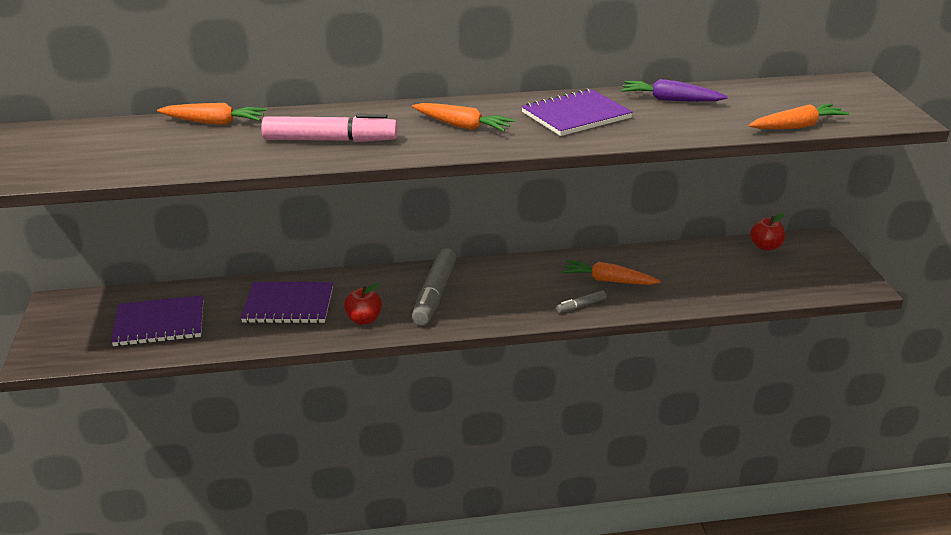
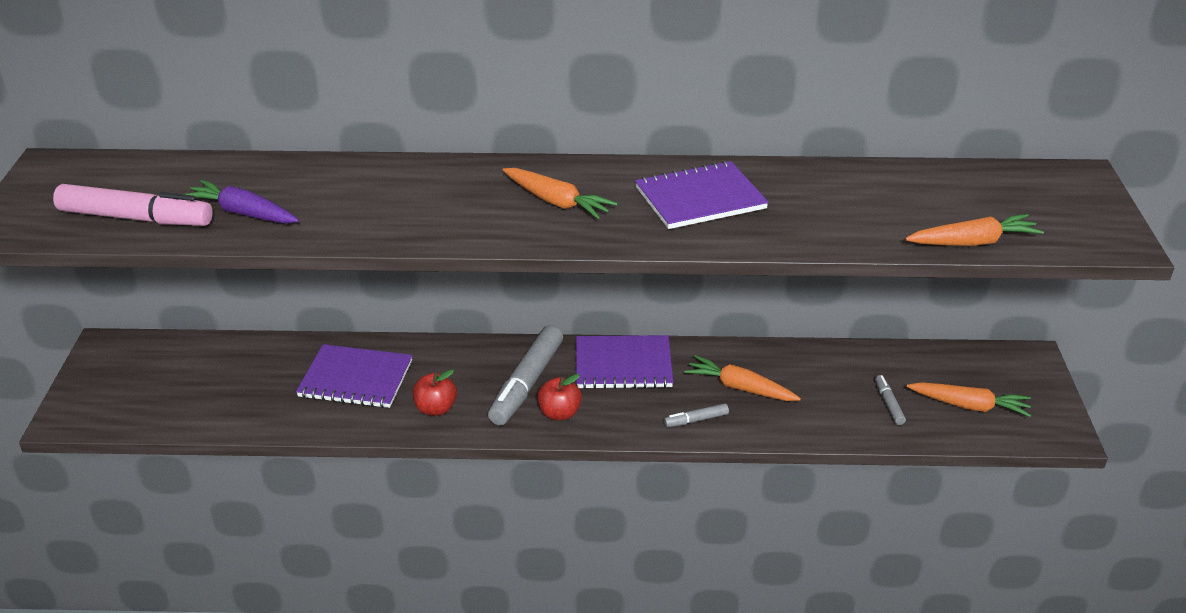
camera: 10 degrees right, 5 degrees up
(159, 323) = (208, 387): purple notebook -> purple notebook (623, 365)
(214, 122) = (273, 170): orange carrot -> orange carrot (969, 406)
(330, 140) = (395, 209): pink marker -> pink marker (136, 218)
(670, 100) = (827, 184): purple carrot -> purple carrot (243, 213)
(727, 280) = (888, 404): none -> grey marker
(765, 246) = (953, 360): red apple -> red apple (559, 413)

